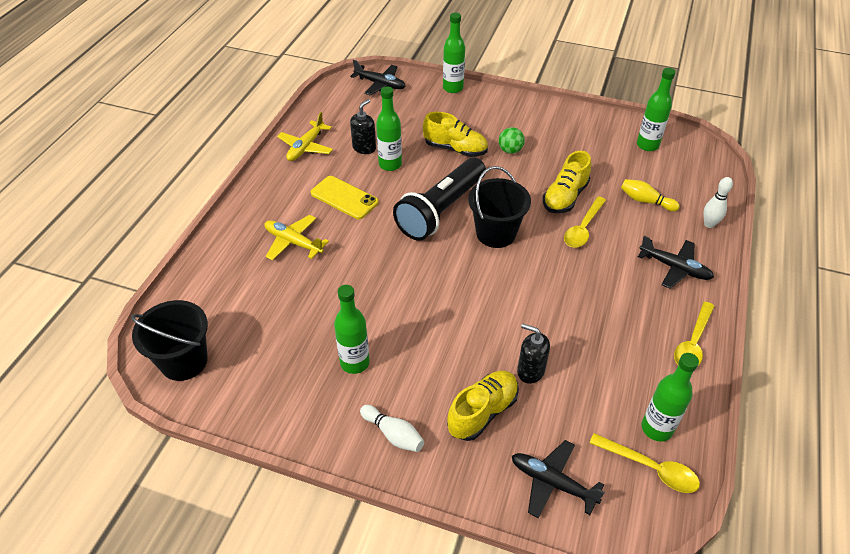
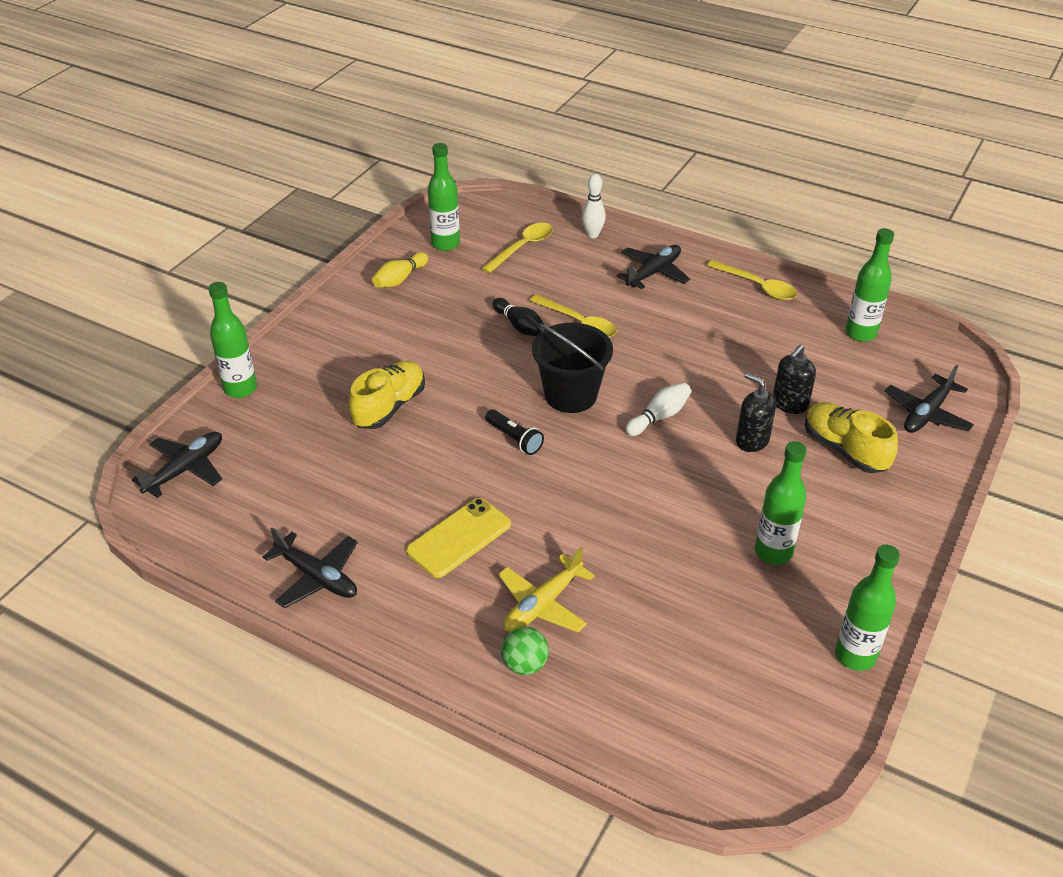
camera: 80 degrees left, 5 degrees down
(184, 361) = (764, 744): black bucket -> none
(306, 147) = (317, 577): yellow plane -> black plane
(364, 148) = (347, 504): black soap dispenser -> black soap dispenser (752, 440)
(390, 164) = (399, 479): green bottle -> green bottle (855, 655)
(393, 434) = (877, 526): white bowling pin -> white bowling pin (659, 417)
(441, 210) = (514, 439): black flashlight -> black flashlight, size x0.42
(510, 150) = (412, 356): green ball -> green ball (524, 664)
(565, 197) = (520, 326): yellow shoe -> black bowling pin
(645, 201) = (544, 268): yellow bowling pin -> yellow bowling pin (400, 279)
(650, 468) = (905, 347): yellow spoon -> yellow spoon (522, 247)

